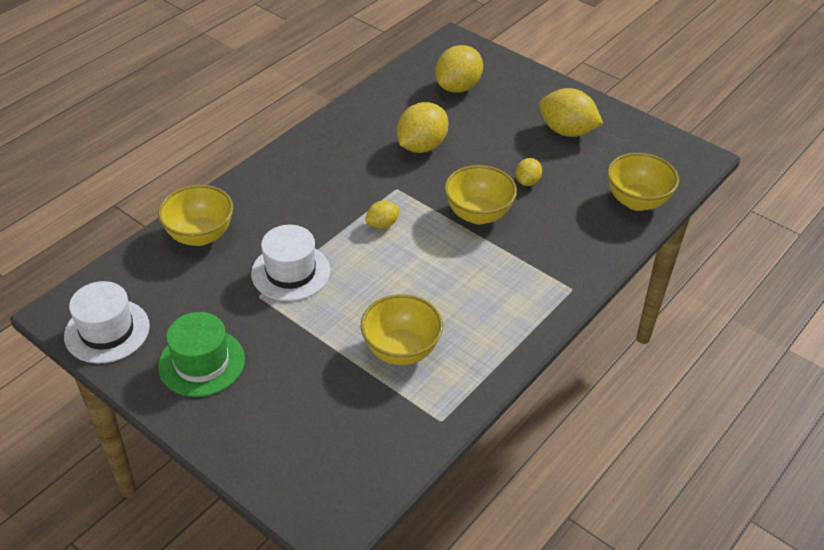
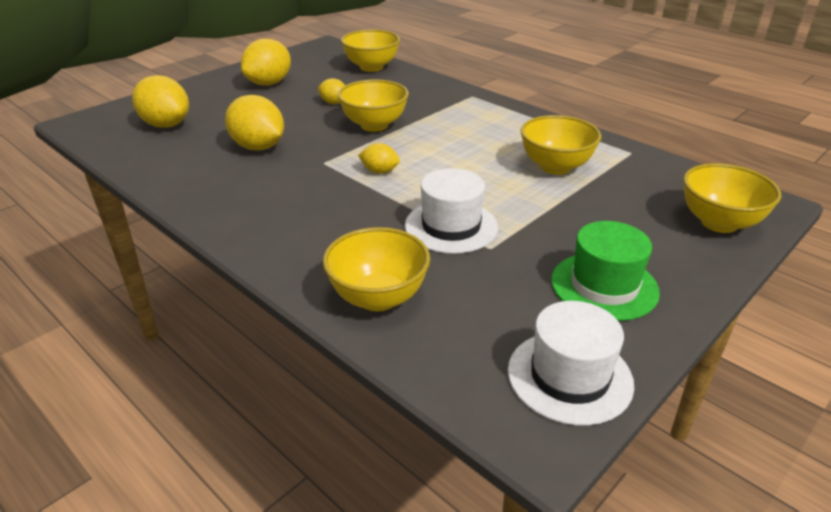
camera: 85 degrees left, 10 degrees down
(293, 467) = (719, 223): none -> yellow bowl
(382, 224) = (379, 171): yellow lemon -> yellow lemon turned 45 degrees counterclockwise

